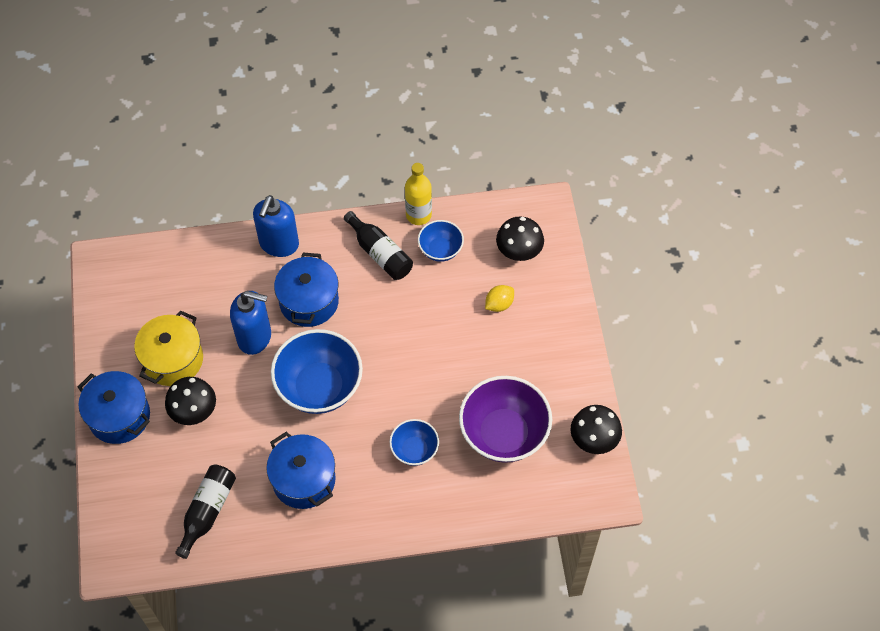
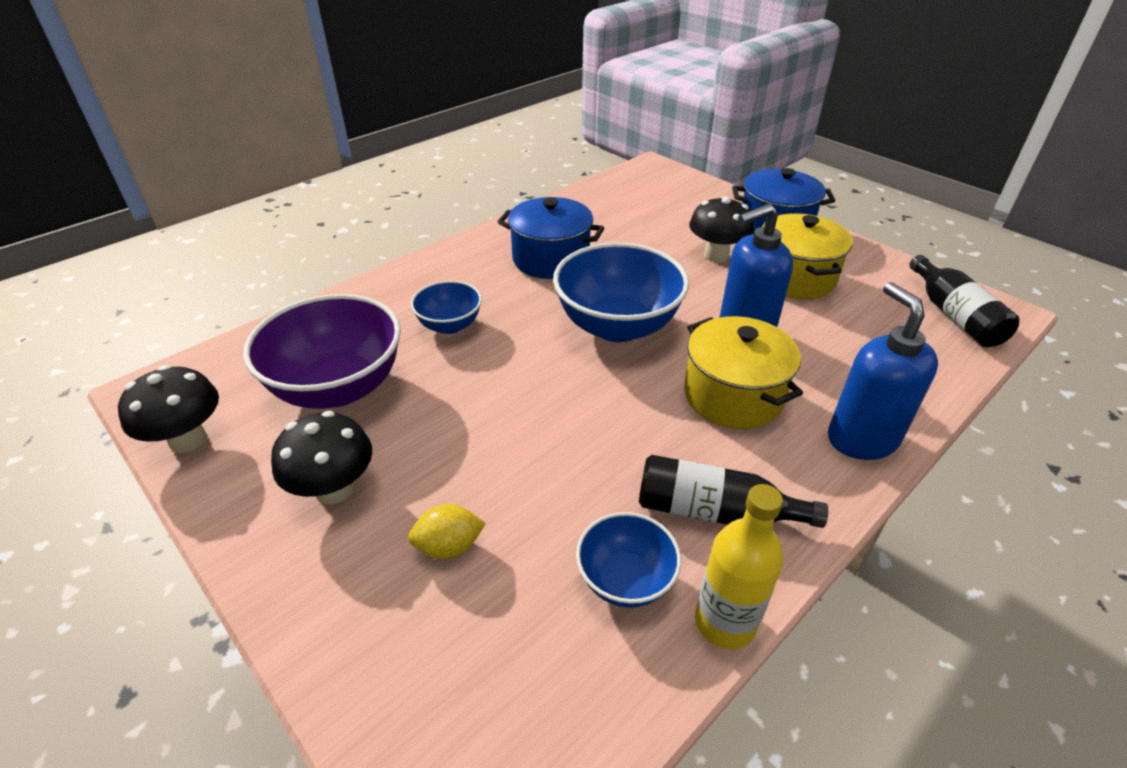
camera: 145 degrees right, 20 degrees down
(207, 511) = (615, 211): black bottle -> black bottle (954, 315)
(309, 301) = (733, 395): blue pot -> yellow pot
(499, 304) = (449, 546): yellow lemon -> yellow lemon turned 60 degrees clockwise
(518, 252) = (471, 672): black mushroom -> black mushroom (334, 489)

